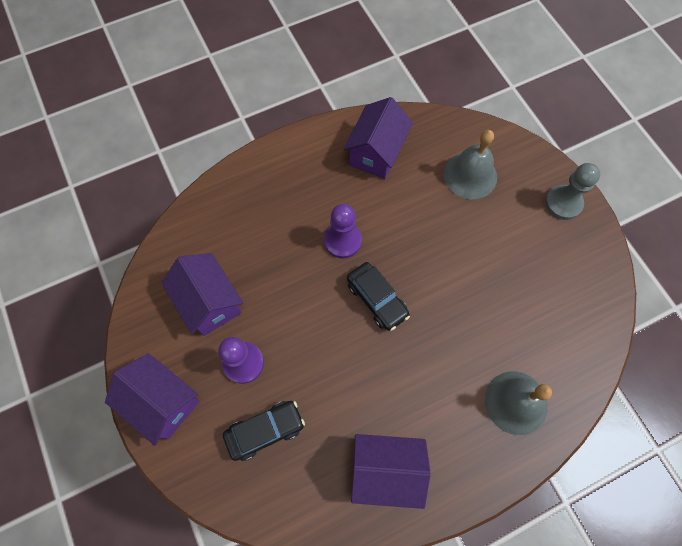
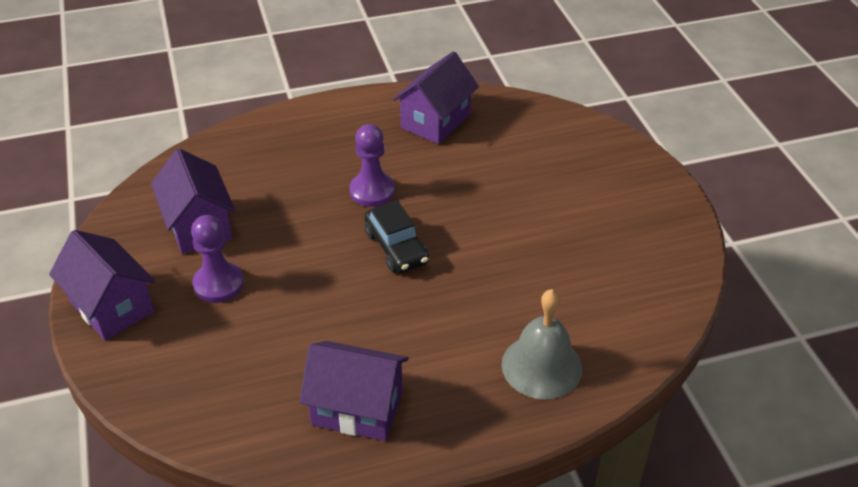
camera: 10 degrees right, 25 degrees down
(265, 430) = (222, 349): black car -> none
(470, 175) = (541, 152): grey bell -> none
(563, 203) = (649, 189): grey pawn -> none

